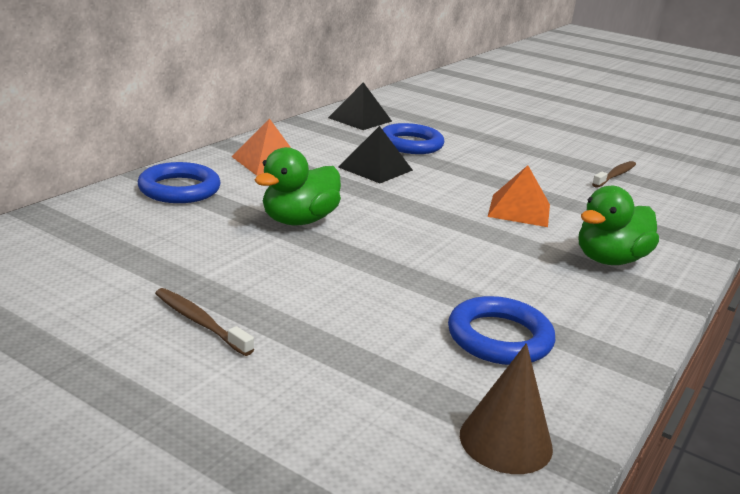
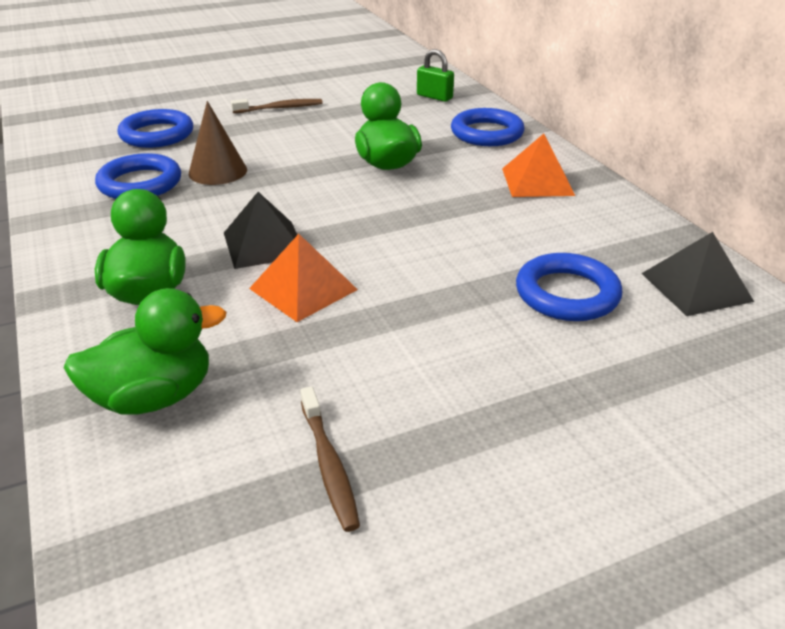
camera: 125 degrees right, 10 degrees up
(81, 229) = (434, 97): none -> green padlock
(375, 168) = (487, 236): black pyramid -> black pyramid (264, 244)
(380, 389) = (157, 134): none -> blue ring
(505, 441) = (72, 151): brown cone -> brown cone (218, 171)
(663, 224) = (154, 397): none -> green duck

